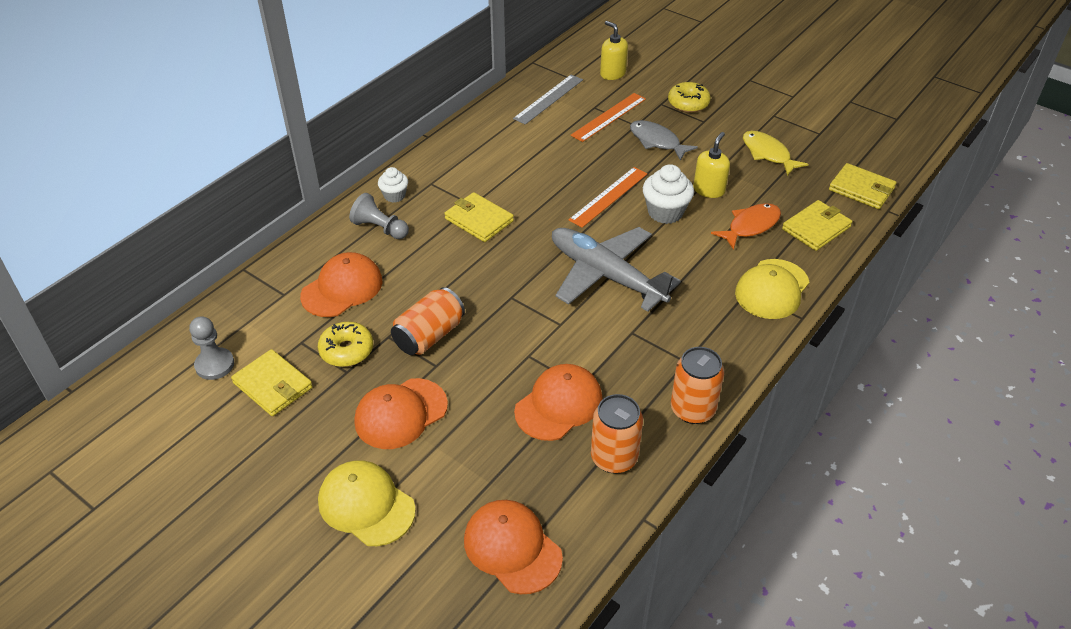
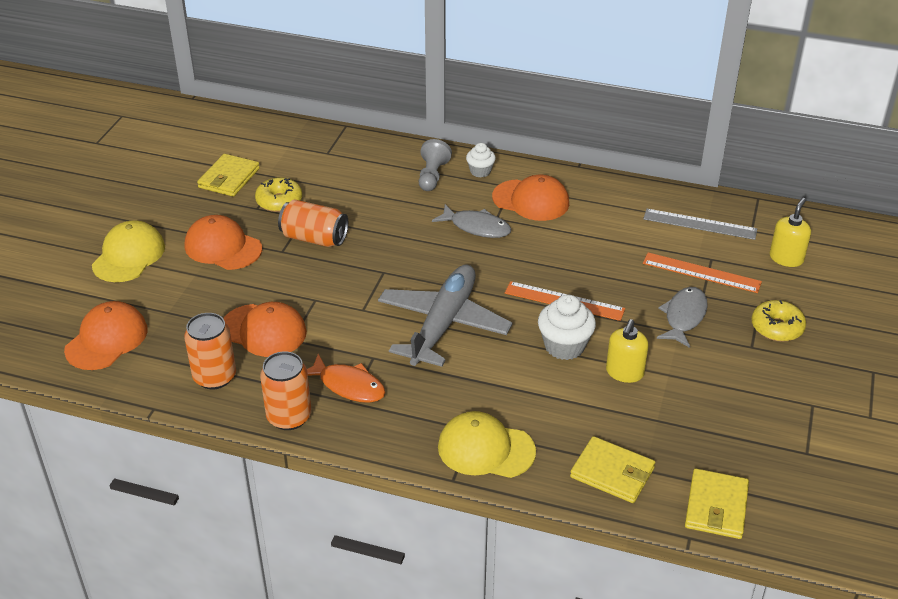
camera: 70 degrees right, 5 degrees down
(214, 365) = (239, 146): grey pawn -> none
(342, 288) = (348, 178): orange cap -> orange cap (531, 200)
(479, 220) = (477, 227): yellow wallet -> grey fish
(709, 190) = (624, 372): yellow soap dispenser -> yellow soap dispenser turned 105 degrees clockwise
(750, 226) = (582, 416): orange fish -> orange fish (348, 385)
(767, 154) = (727, 411): yellow fish -> none

